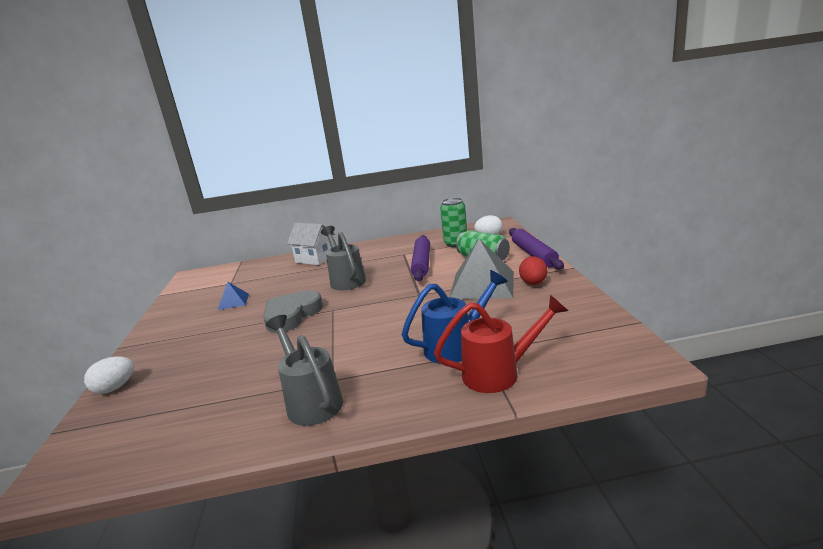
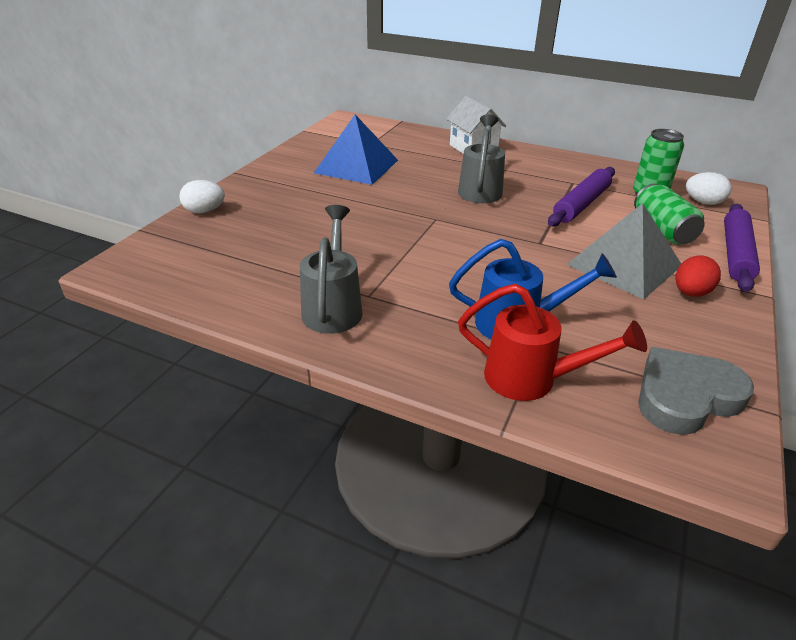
camera: 30 degrees right, 15 degrees up
(233, 301) = (356, 166): blue pyramid -> blue pyramid, size x2.07
(291, 315) = (393, 206): grey heart -> grey heart (685, 396)

